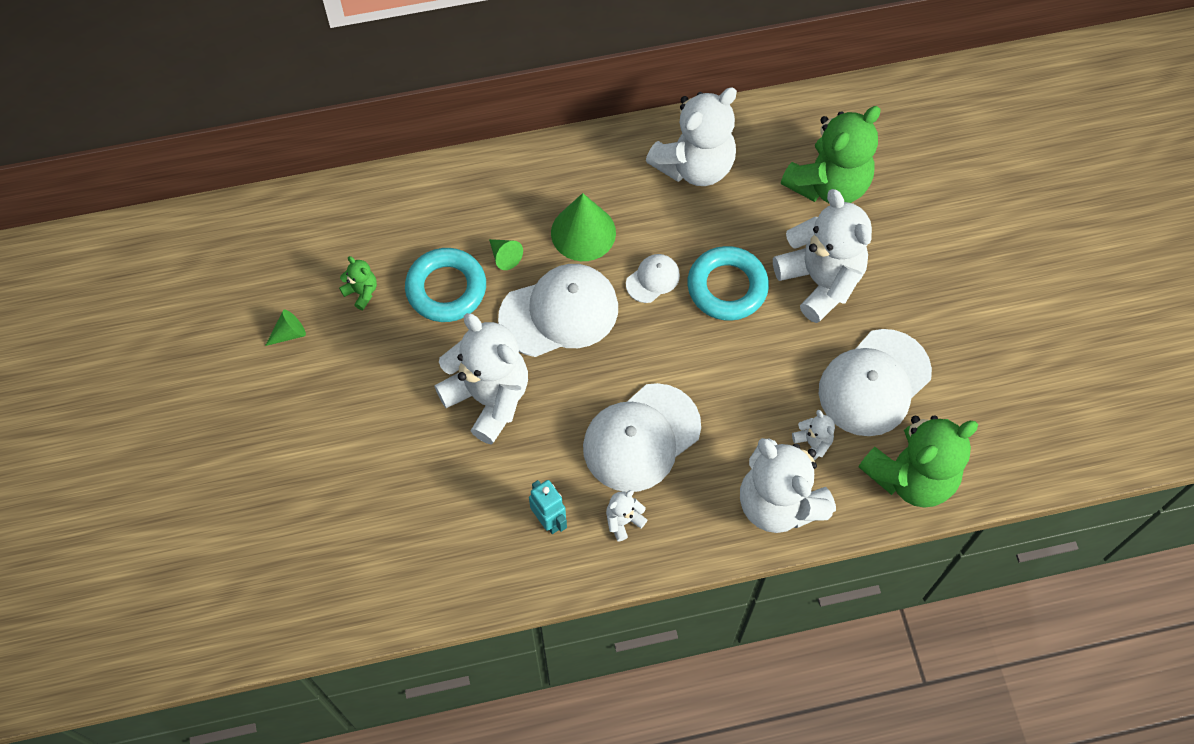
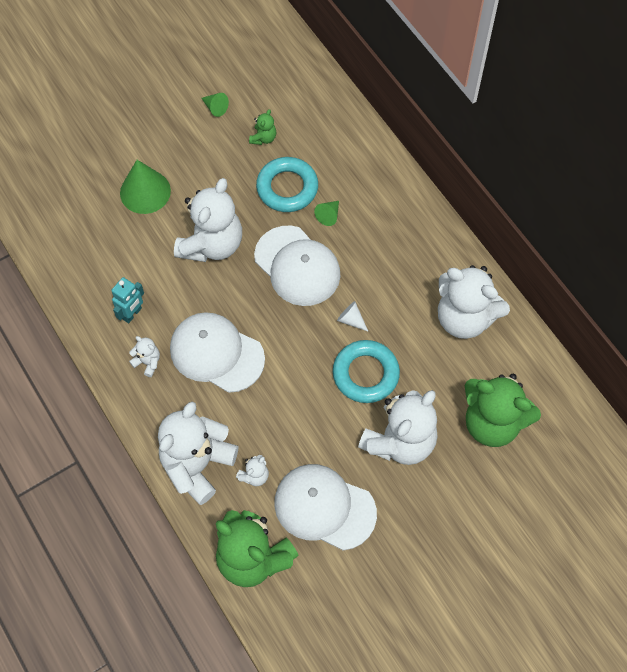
camera: 70 degrees right, 0 degrees up
(583, 232) = (371, 259): green cone -> green cone (145, 191)
(653, 279) = (351, 320): white cap -> white cone

